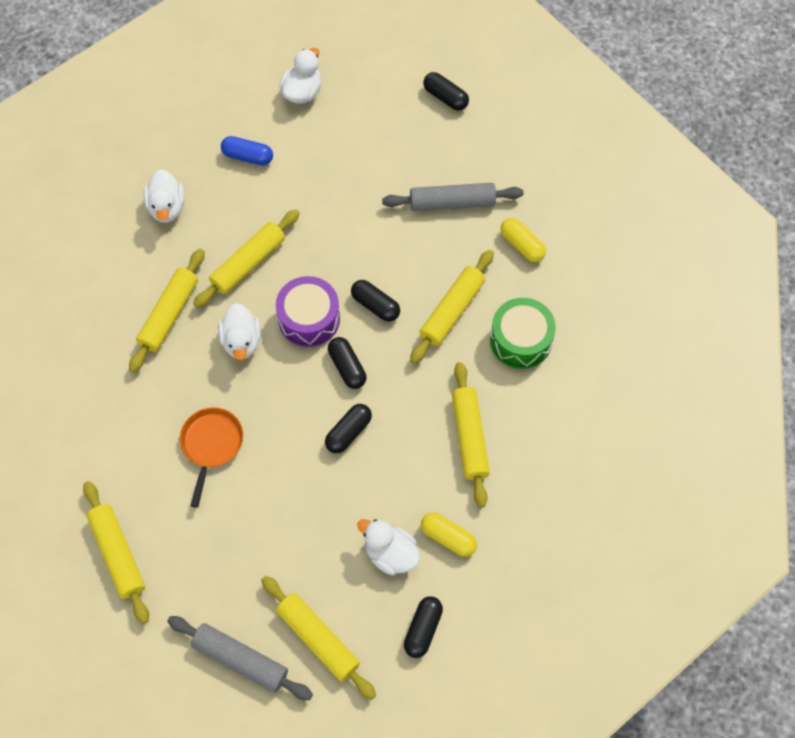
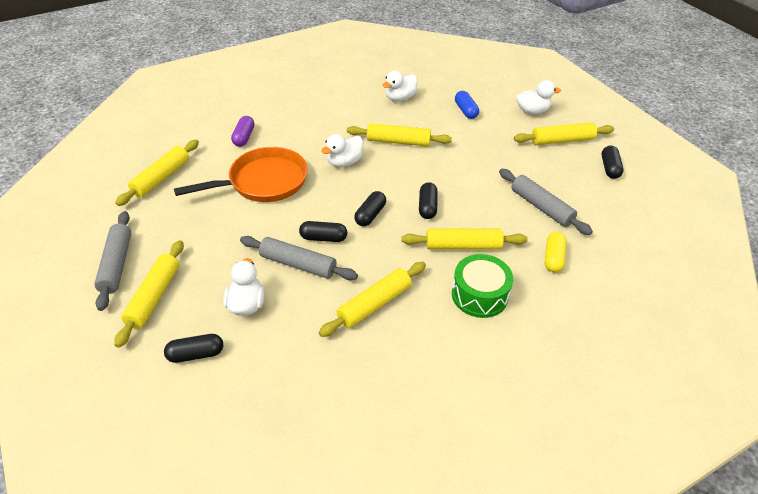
camera: 55 degrees right, 20 degrees down
(108, 424) = (244, 137): none -> purple capsule
(169, 314) = (334, 128): yellow rolling pin -> yellow rolling pin (562, 140)
(211, 445) = (263, 182): orange pan -> orange pan, size x1.66
(309, 319) = (387, 182): purple drum -> none
(369, 477) = (298, 264): none -> grey rolling pin
(448, 537) = (283, 332): yellow capsule -> none

